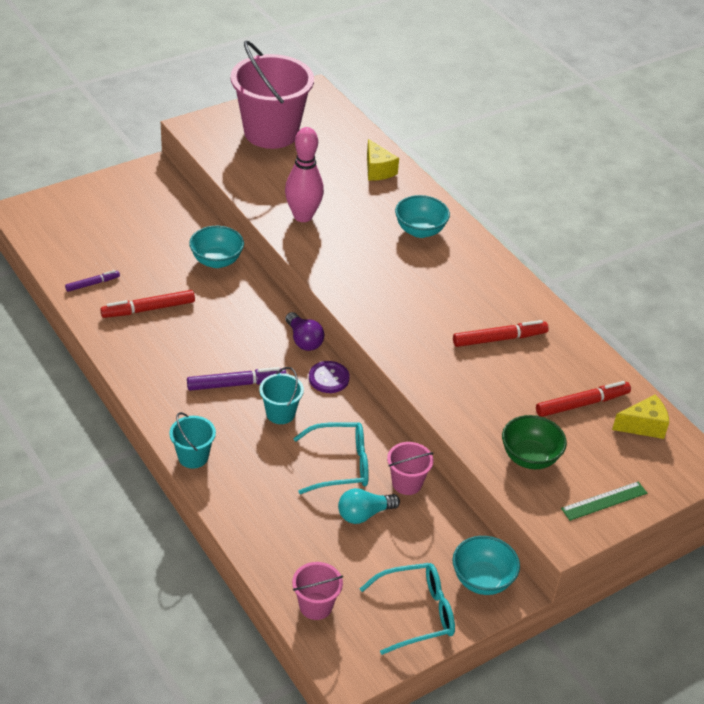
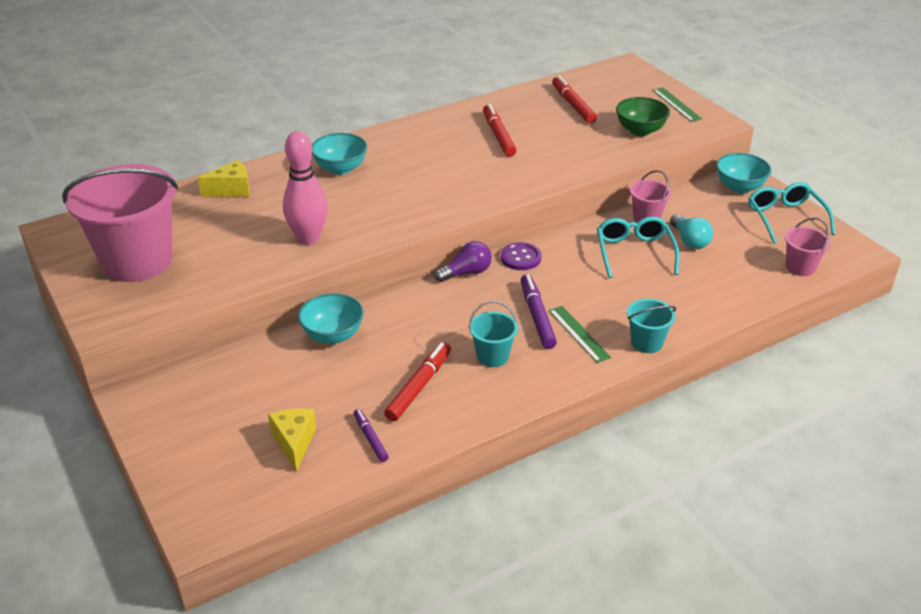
camera: 85 degrees left, 5 degrees down
(148, 309) = (419, 386): red marker -> red marker turned 135 degrees counterclockwise
(209, 411) = (579, 333): none -> green ruler
(280, 413) = (574, 287): turquoise bucket -> turquoise bucket (492, 356)
(643, 426) = (591, 83): yellow cheese -> yellow cheese (294, 443)

